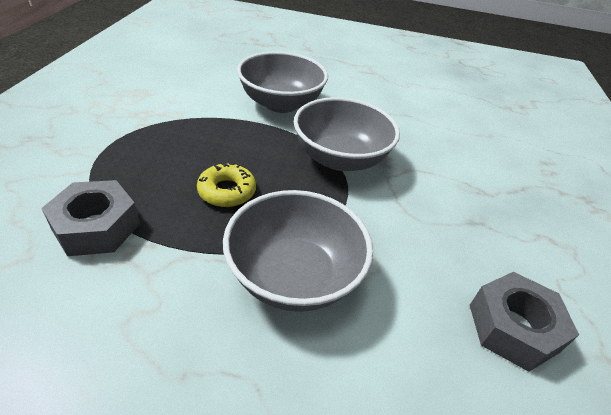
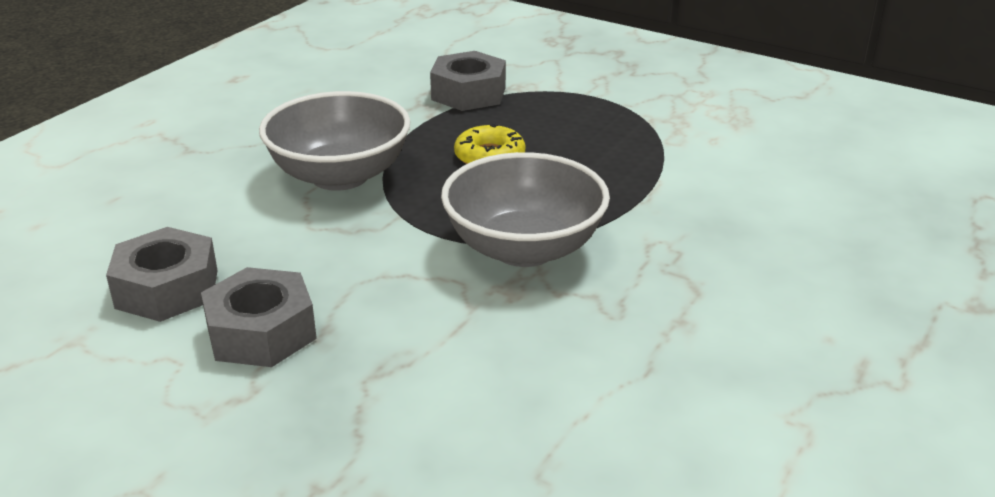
camera: 115 degrees right, 10 degrees down
(281, 103) = (701, 225): grey bowl -> none
(501, 250) = (261, 332): none -> grey nut

